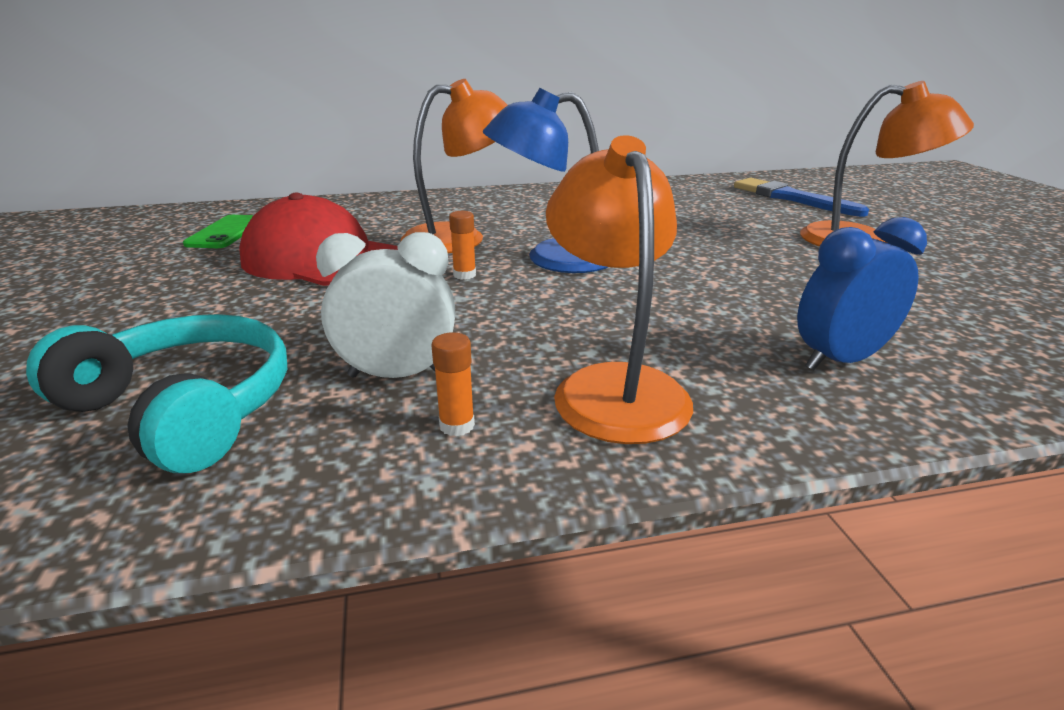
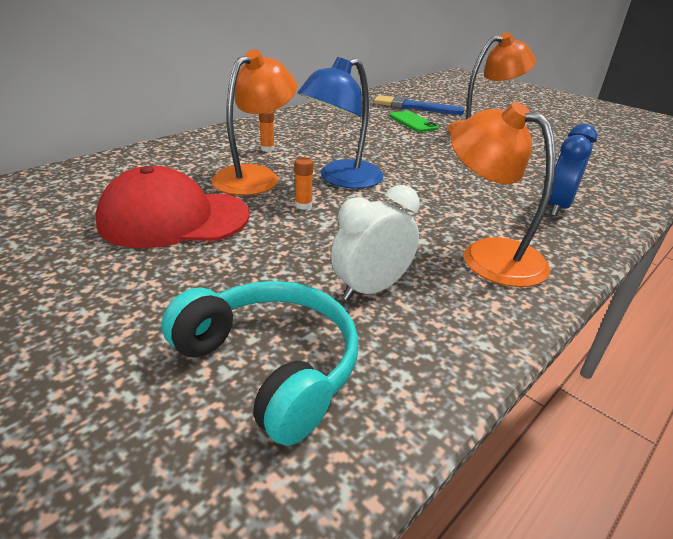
camera: 35 degrees left, 5 degrees up
(184, 408) = (271, 366): turquoise headphones -> turquoise headphones turned 45 degrees clockwise
(226, 232) = (37, 215): green phone -> green phone (413, 122)
(457, 425) = (450, 307): orange glue stick -> orange glue stick (267, 149)

